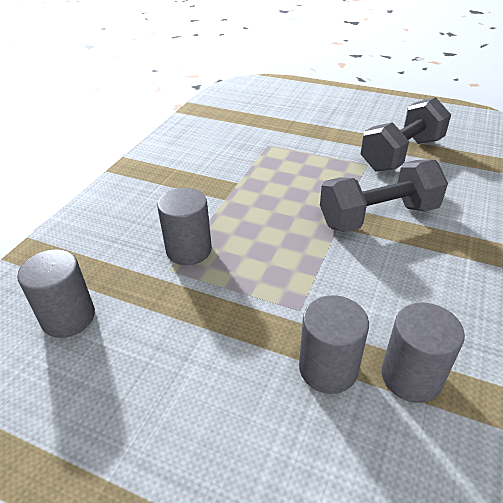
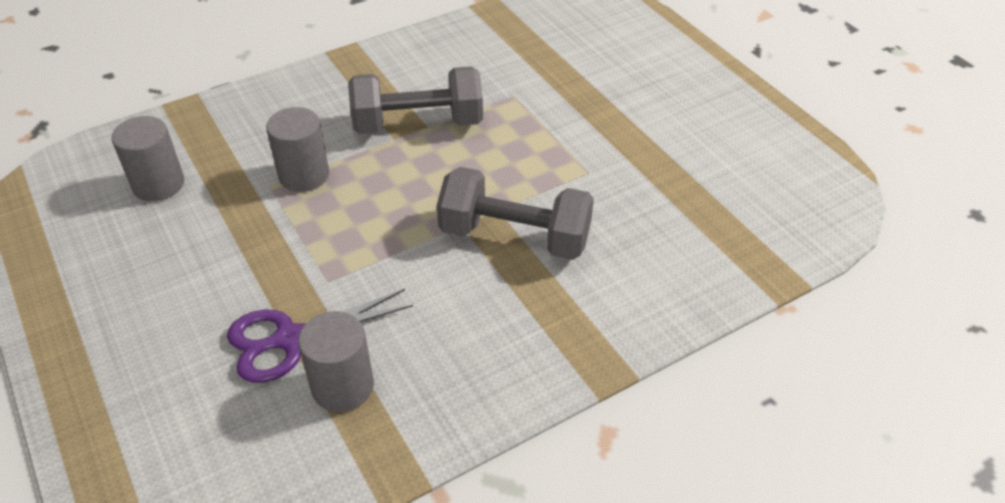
camera: 35 degrees right, 5 degrees up
(328, 368) = (289, 339): grey cylinder -> purple scissors
(401, 154) = (646, 180): grey dumbbell -> grey dumbbell (418, 124)

